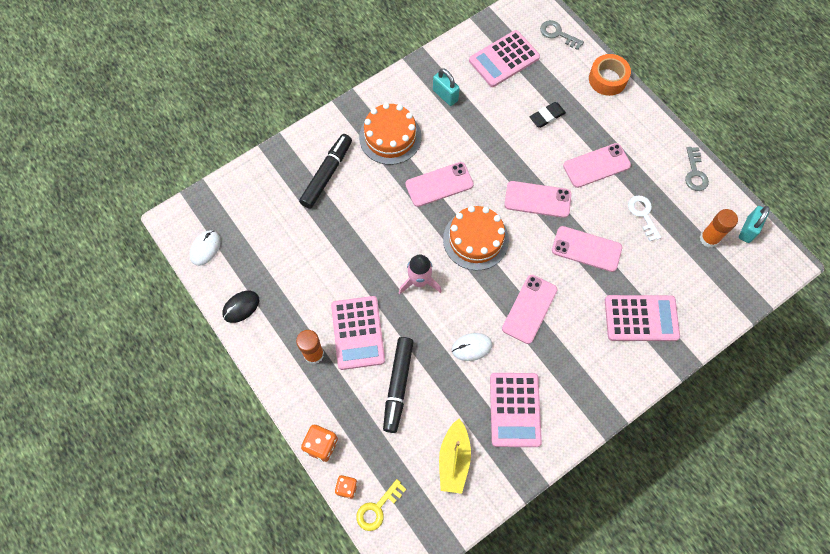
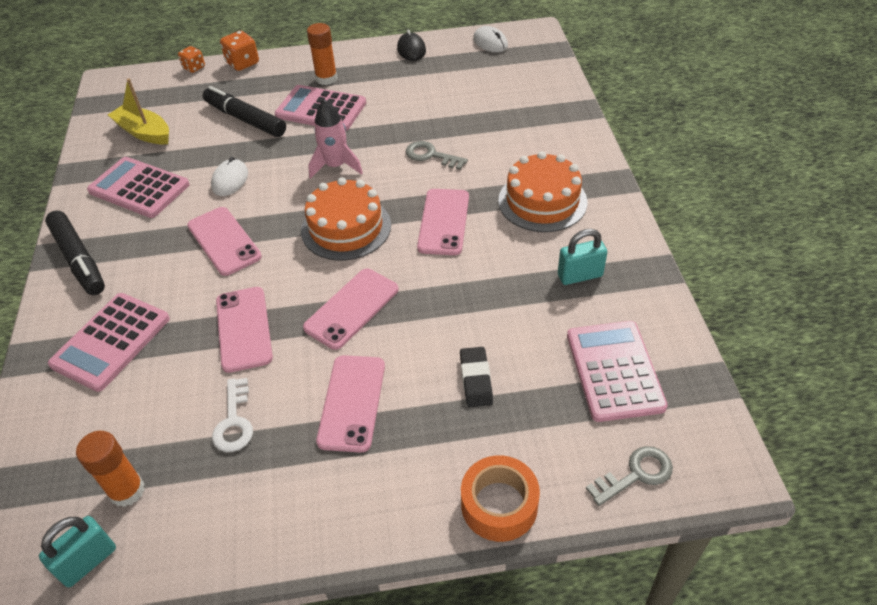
camera: 120 degrees right, 20 degrees down
(327, 174) = (522, 137): black marker -> black marker (79, 259)
(377, 508) = (159, 79): yellow key -> none
(586, 249) = (244, 329): pink phone -> pink phone turned 60 degrees counterclockwise
(643, 214) = (234, 421): white key -> white key turned 75 degrees clockwise
(695, 173) = (238, 540): grey key -> grey key (431, 155)
(748, 230) = (88, 562): turquoise padlock -> turquoise padlock turned 75 degrees clockwise

